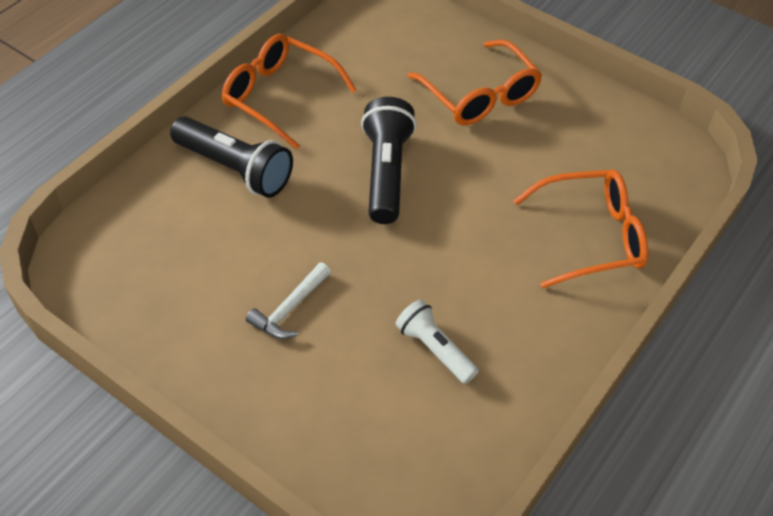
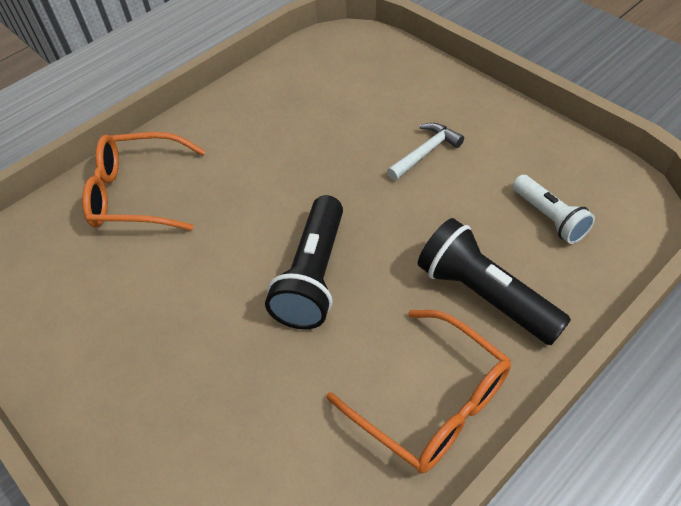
camera: 165 degrees left, 0 degrees up
(434, 349) = (309, 118): white flashlight -> white flashlight (549, 218)
(480, 95) = (168, 376): orange glasses -> none

